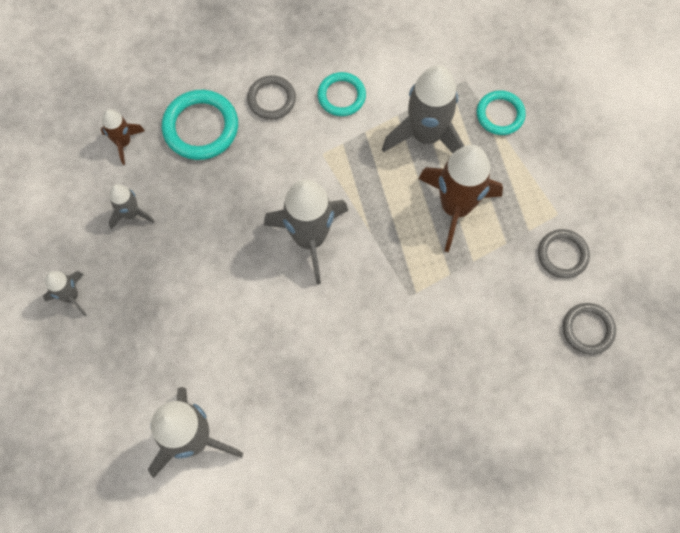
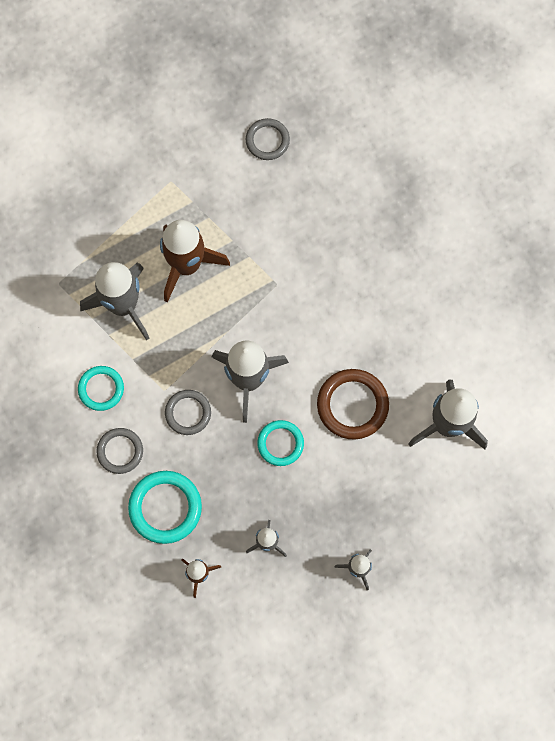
camera: 105 degrees left, 5 degrees up
(248, 340) = (352, 405): none -> brown ring
(500, 114) = (86, 246): turquoise ring -> turquoise ring (280, 443)
(562, 255) = (207, 171): grey ring -> grey ring (188, 413)

